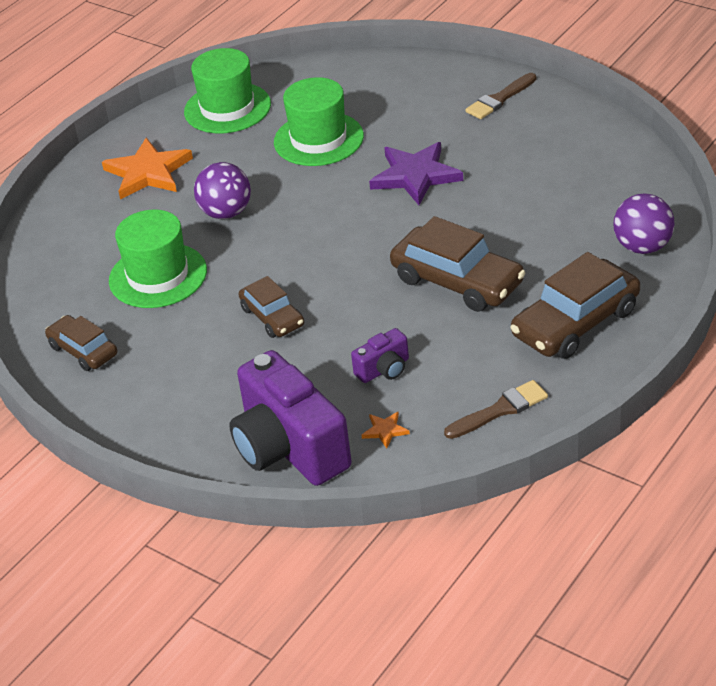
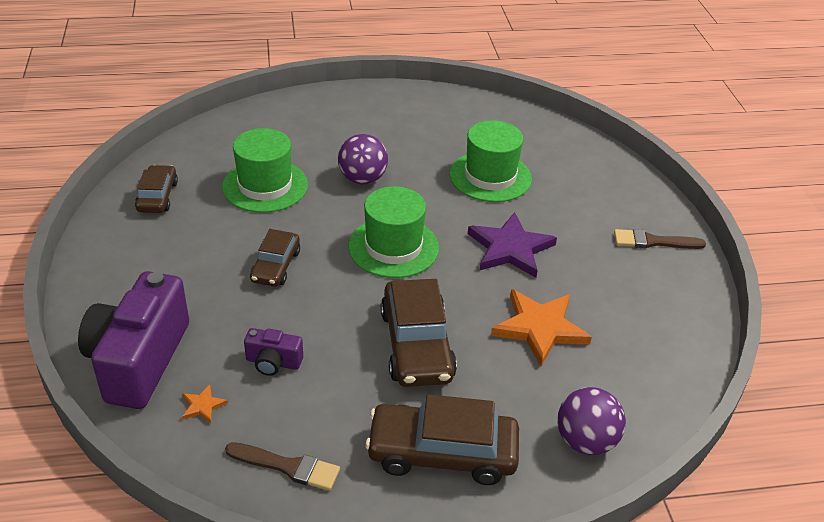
camera: 40 degrees right, 0 degrees up
(148, 172) = (364, 122): orange star -> orange star (539, 328)
(227, 108) = (470, 117): green hat -> green hat (393, 247)

